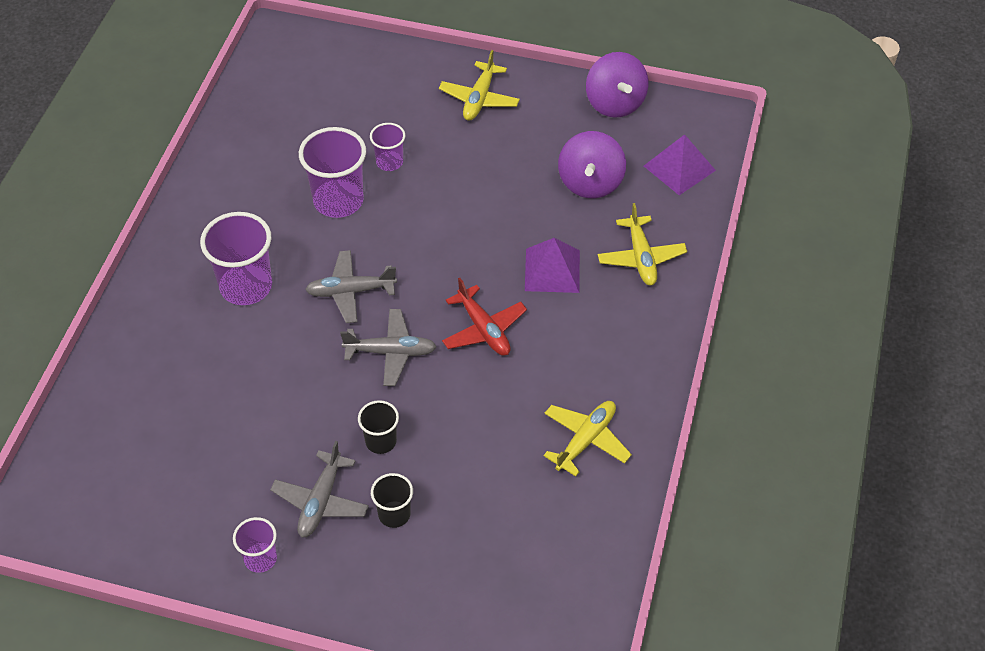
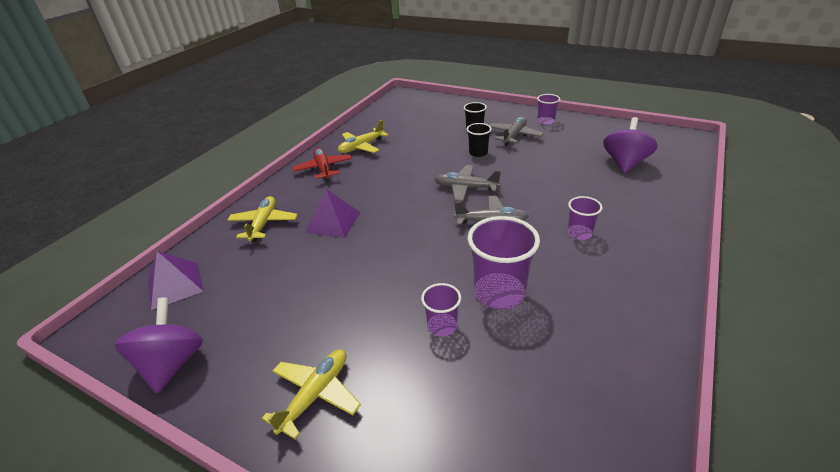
camera: 165 degrees left, 15 degrees down
(246, 286) = (579, 233): purple cup -> purple cup, size x0.55
(484, 329) = (398, 194): red plane -> red plane (323, 169)
(590, 183) = (260, 281): purple spinning top -> purple spinning top (625, 163)

